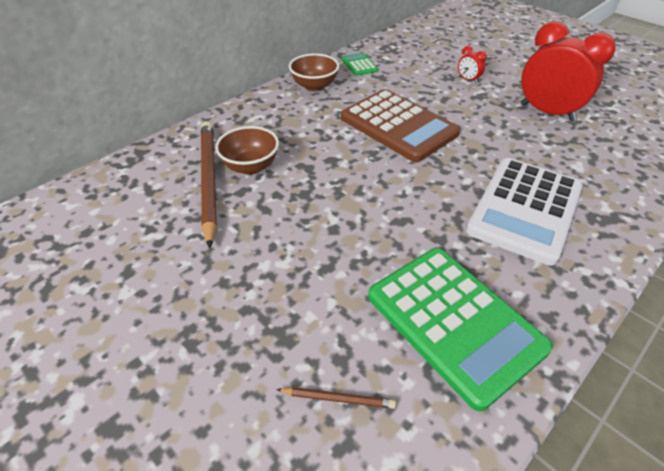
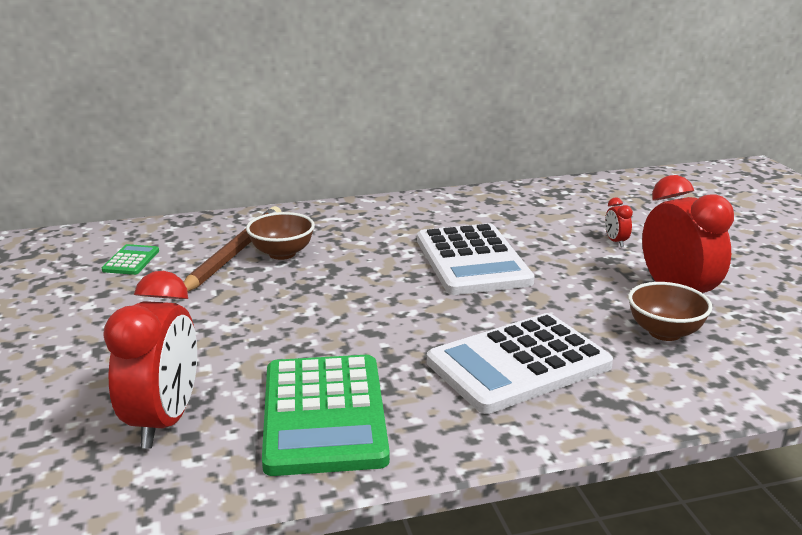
camera: 30 degrees right, 20 degrees down
(314, 86) = (424, 207): brown bowl -> brown bowl (664, 332)
(338, 398) = (164, 421): brown pencil -> red clock
(359, 65) = (499, 200): green calculator -> green calculator (131, 260)
(398, 126) = (472, 261): brown calculator -> white calculator

